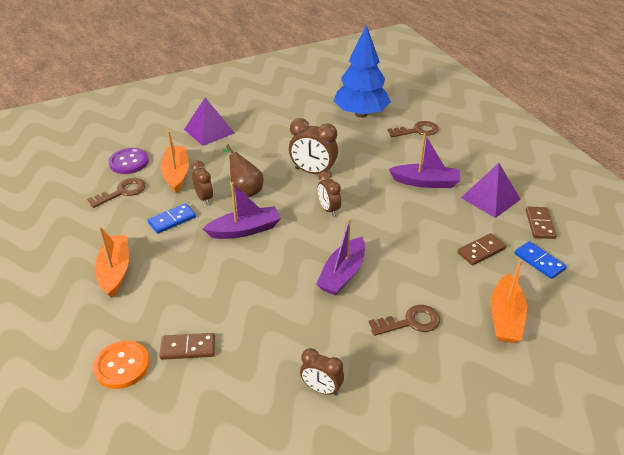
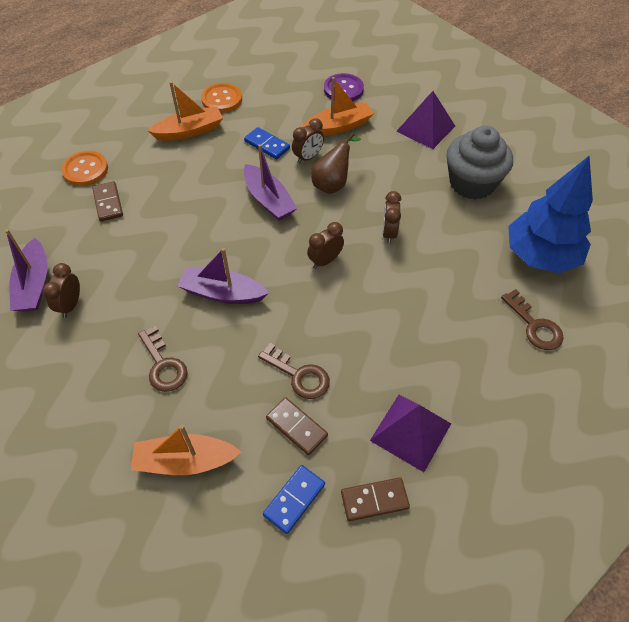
camera: 75 degrees right, 15 degrees up
(82, 241) = (222, 99): none -> orange button
(122, 192) = (296, 100): brown key -> brown key (299, 375)
(281, 124) = (472, 183): none -> grey cupcake
(313, 172) = (389, 233): brown clock -> brown clock, size x0.64
(425, 182) = (416, 350): purple boat -> purple boat (34, 284)

